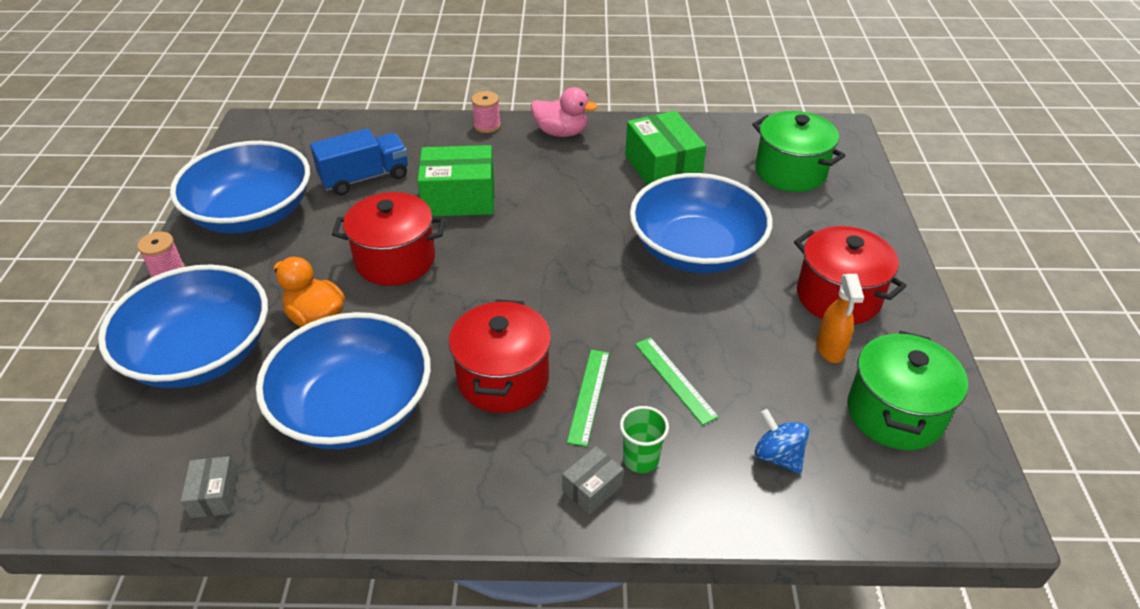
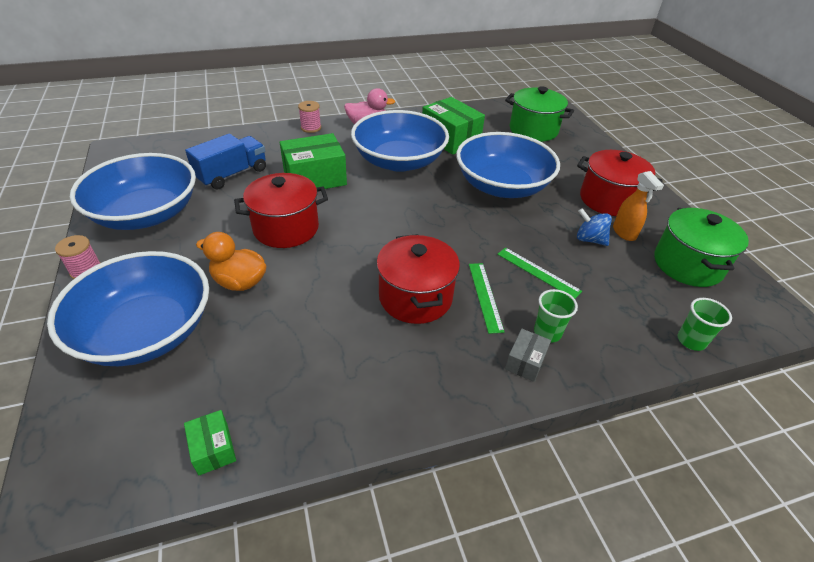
camera: 20 degrees left, 0 degrees up
(214, 495) = (213, 449): grey box -> green box
(354, 408) = (306, 345): blue bowl -> blue bowl (399, 161)
(778, 456) = (635, 308): blue spinning top -> blue spinning top (589, 239)
(828, 516) = (691, 341): none -> green cup

